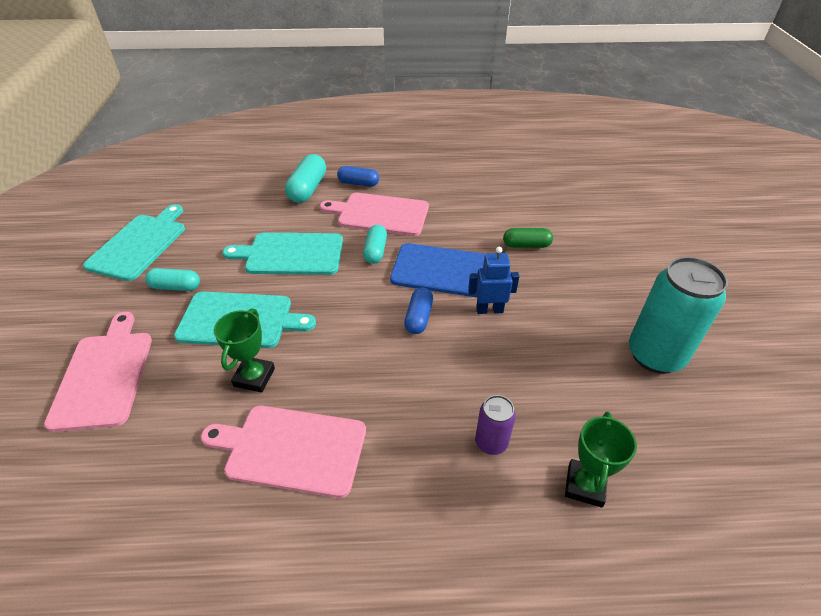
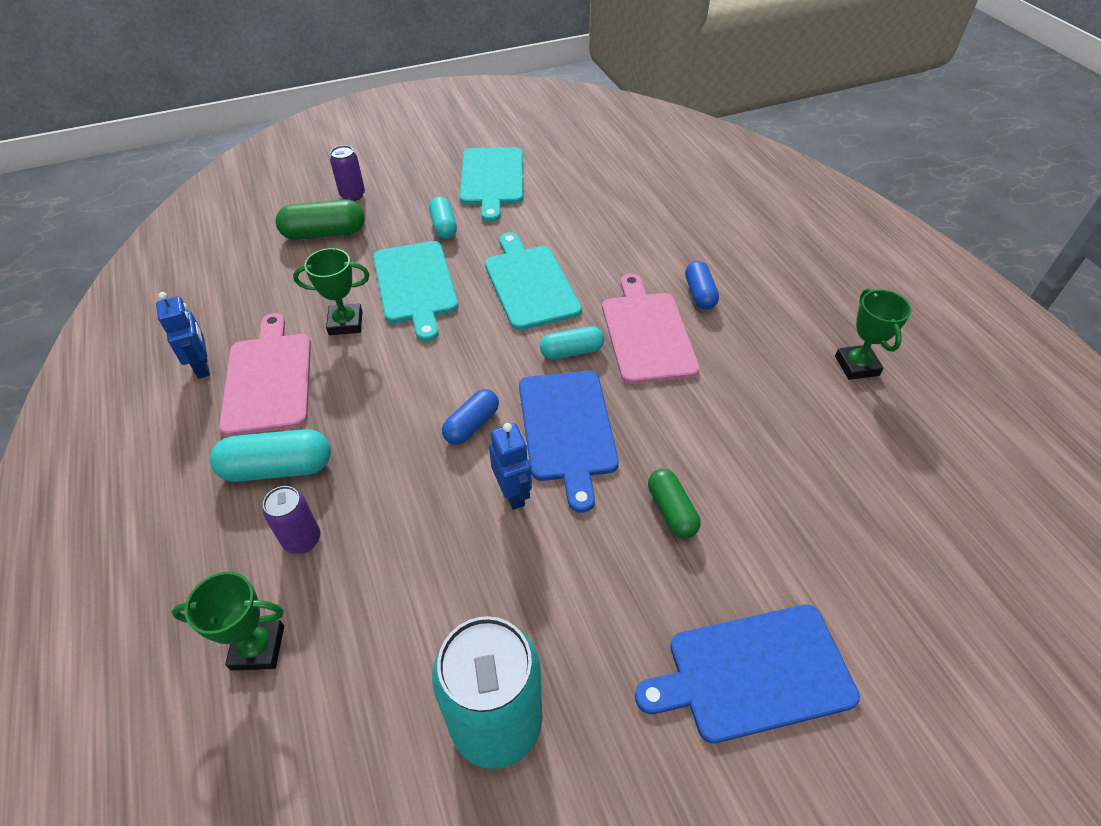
camera: 70 degrees right, 5 degrees up
(62, 343) = (352, 195): none -> purple can
(104, 375) = (324, 233): pink cutting board -> green capsule
(139, 244) = (492, 179): turquoise cutting board -> turquoise cutting board turned 90 degrees clockwise
(236, 510) = (202, 366): none -> blue robot
(308, 189) = (656, 255): turquoise capsule -> turquoise capsule (278, 468)
(418, 317) = (471, 425): blue capsule -> blue capsule turned 45 degrees counterclockwise
(451, 151) = (856, 366): none -> green trophy
(634, 247) = (753, 673): none -> blue cutting board

